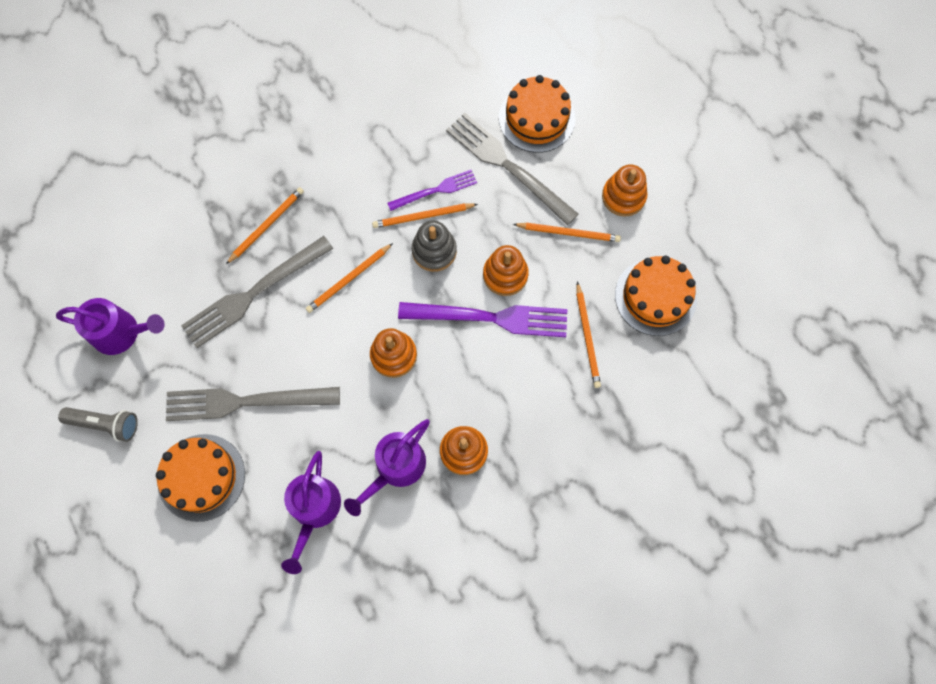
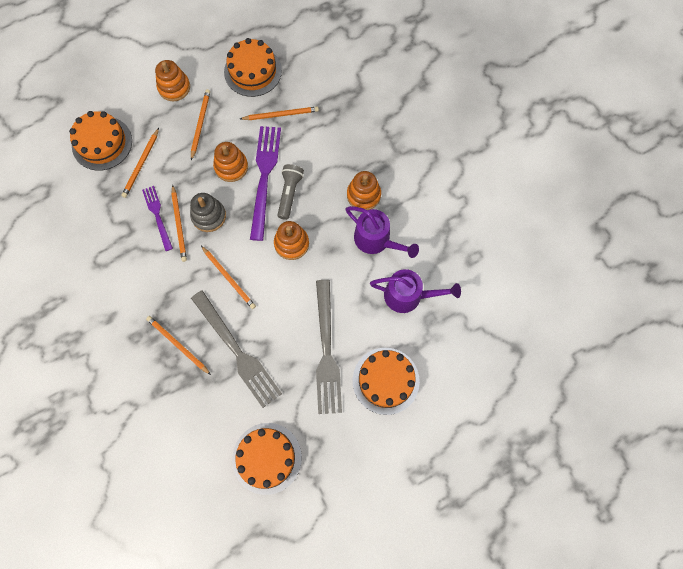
camera: 90 degrees left, 0 degrees up
(105, 424) = (344, 462): grey flashlight -> grey flashlight (289, 193)
(122, 333) = (267, 458): purple watering can -> orange cake
(507, 166) = (141, 164): grey fork -> orange pencil

